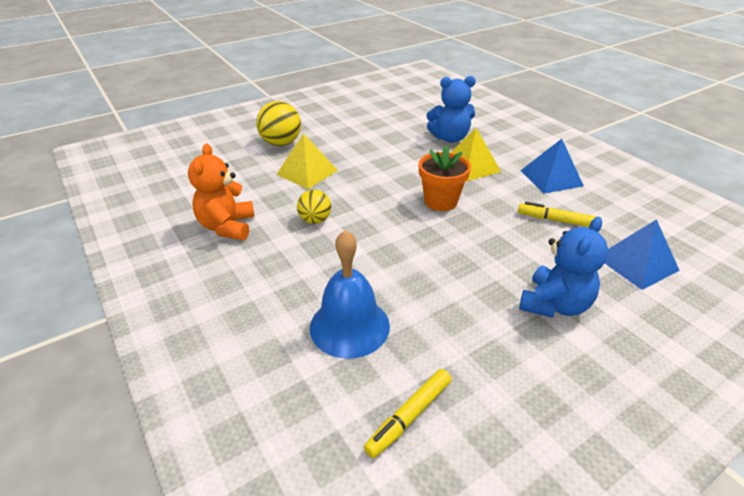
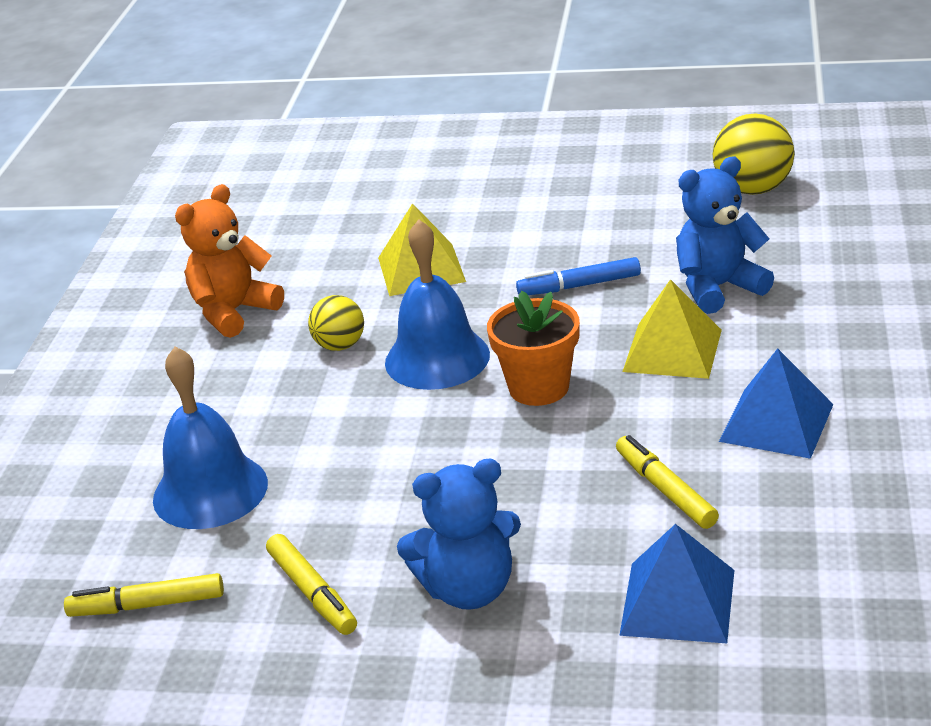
camera: 45 degrees right, 5 degrees down
(281, 143) = (447, 208): yellow ball -> yellow ball (753, 189)
(374, 207) = (437, 358): none -> blue bell
(393, 155) = (579, 286): none -> blue marker
(450, 138) = (718, 288): blue teddy bear -> blue teddy bear turned 120 degrees clockwise
(488, 350) = (312, 593): none -> yellow marker

